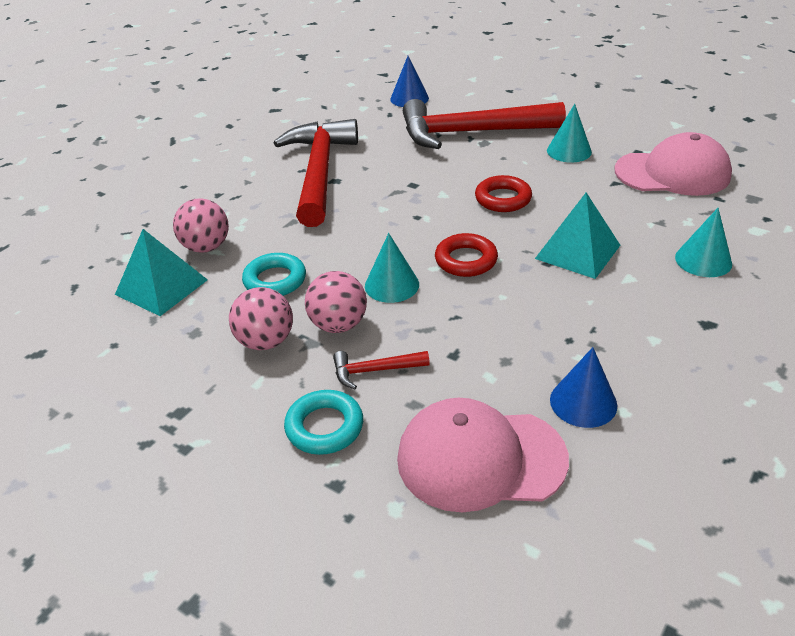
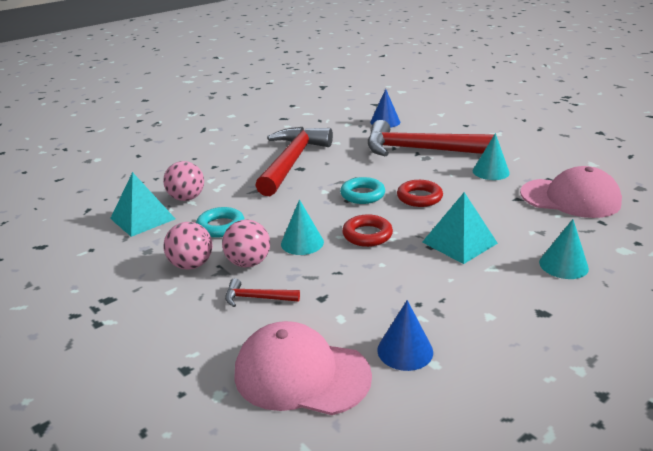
camera: 15 degrees right, 10 degrees down
(324, 427) = (199, 329): turquoise ring -> turquoise ring (362, 195)

